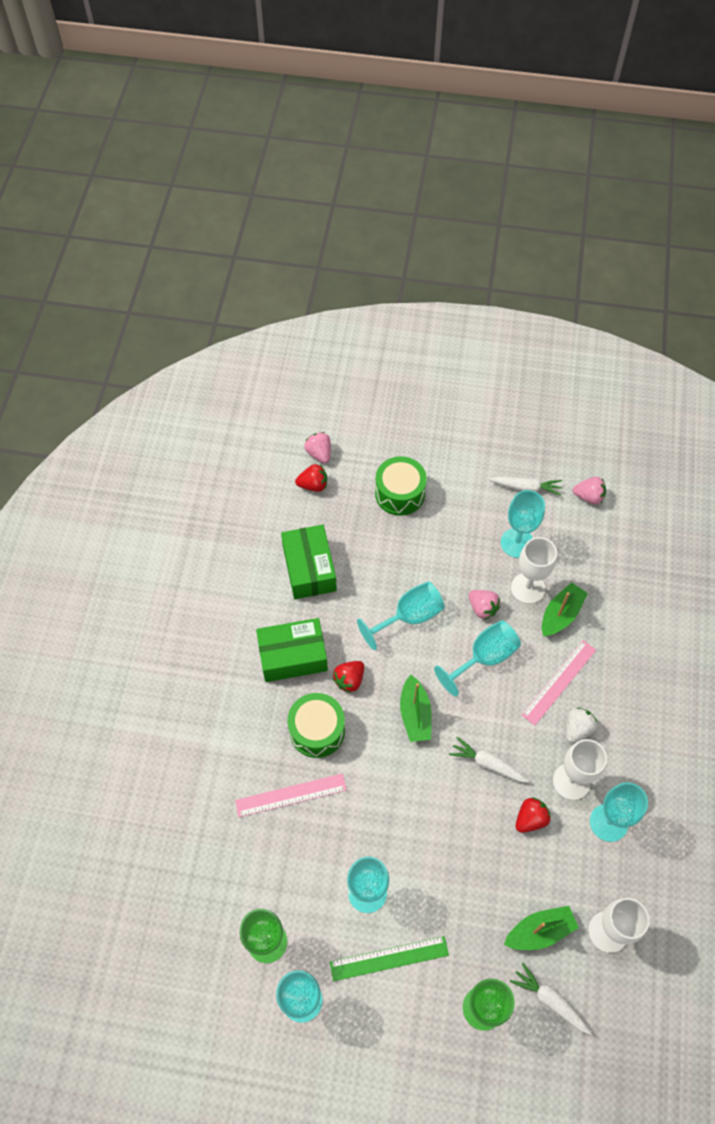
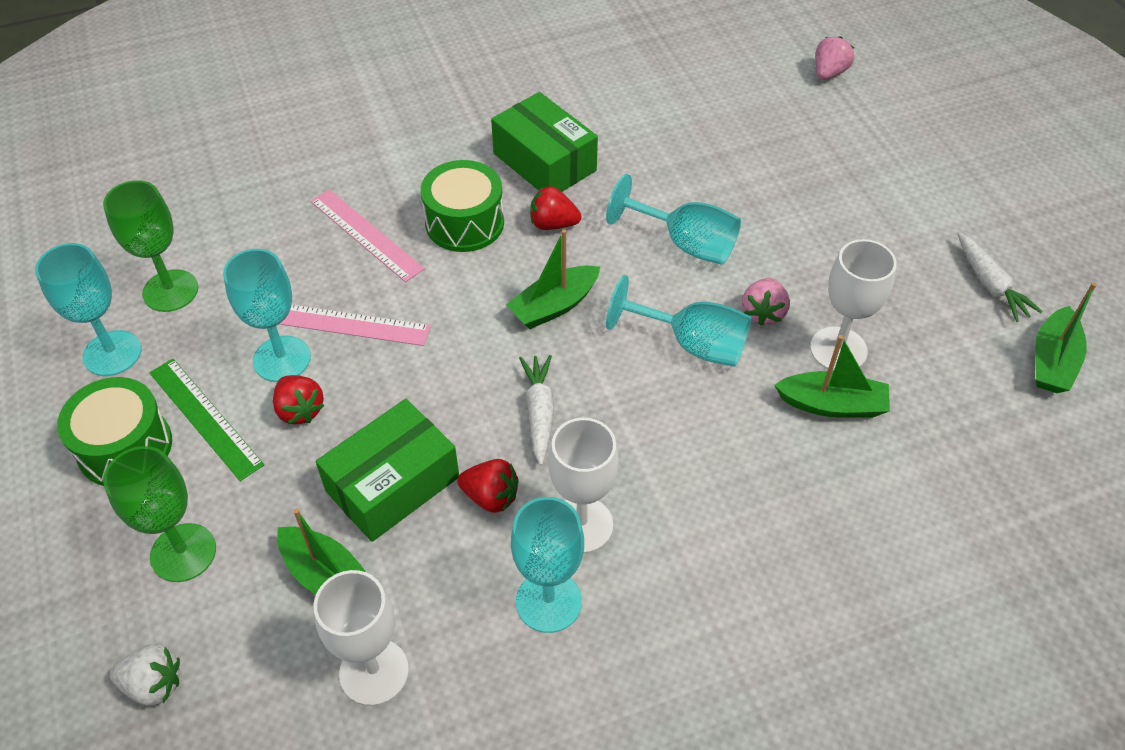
camera: 60 degrees right, 10 degrees down
(309, 568) = (669, 128): green box -> green box (392, 484)
(313, 485) = (782, 86): red strawberry -> red strawberry (300, 410)
(400, 493) = (849, 163): green drum -> green drum (125, 447)
(517, 543) = (896, 309): turquoise goblet -> none
(549, 1000) = (230, 633): white carrot -> none
(559, 682) = (725, 446): pink ruler -> pink ruler (348, 324)
(577, 729) = (669, 499): white strawberry -> white strawberry (154, 684)
(588, 497) = (1052, 361): pink strawberry -> green boat

